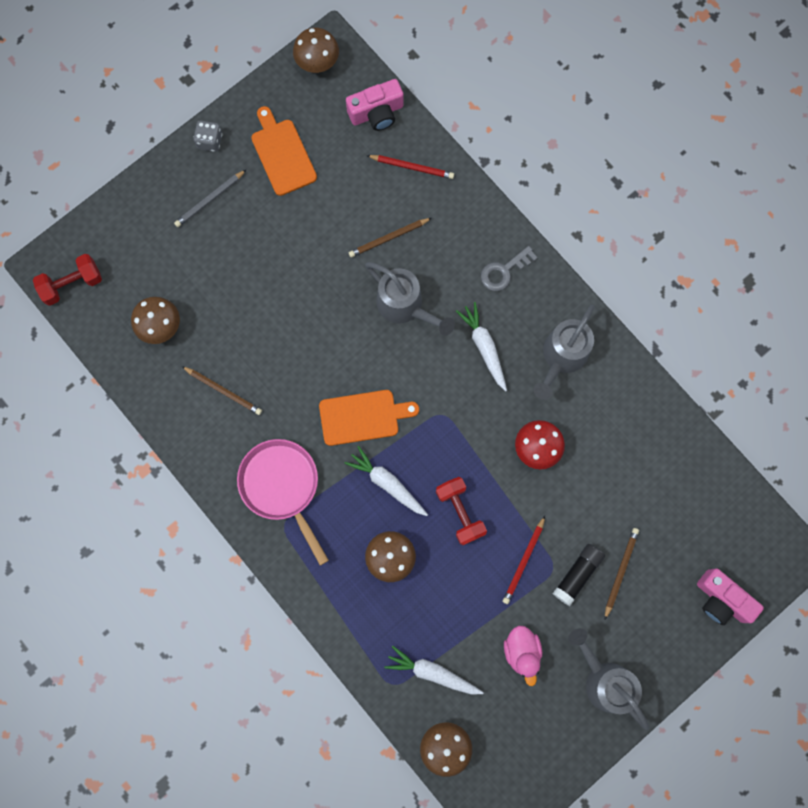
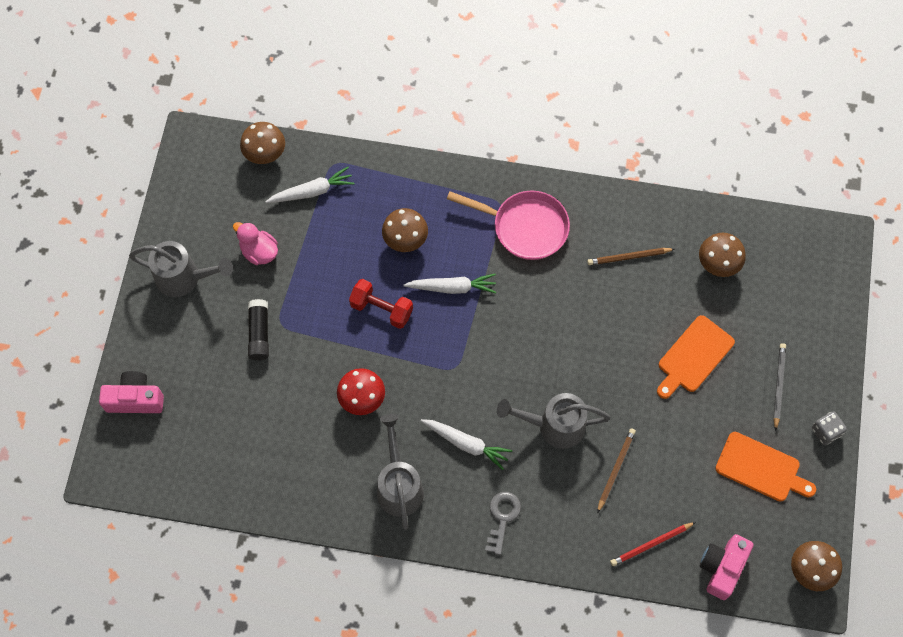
camera: 140 degrees right, 10 degrees down
(72, 284) = (810, 243): red dumbbell -> none
(363, 417) = (511, 319): orange cutting board -> orange cutting board (693, 356)
(524, 561) = (306, 312): red pencil -> none
(620, 571) = (228, 360): brown pencil -> none

